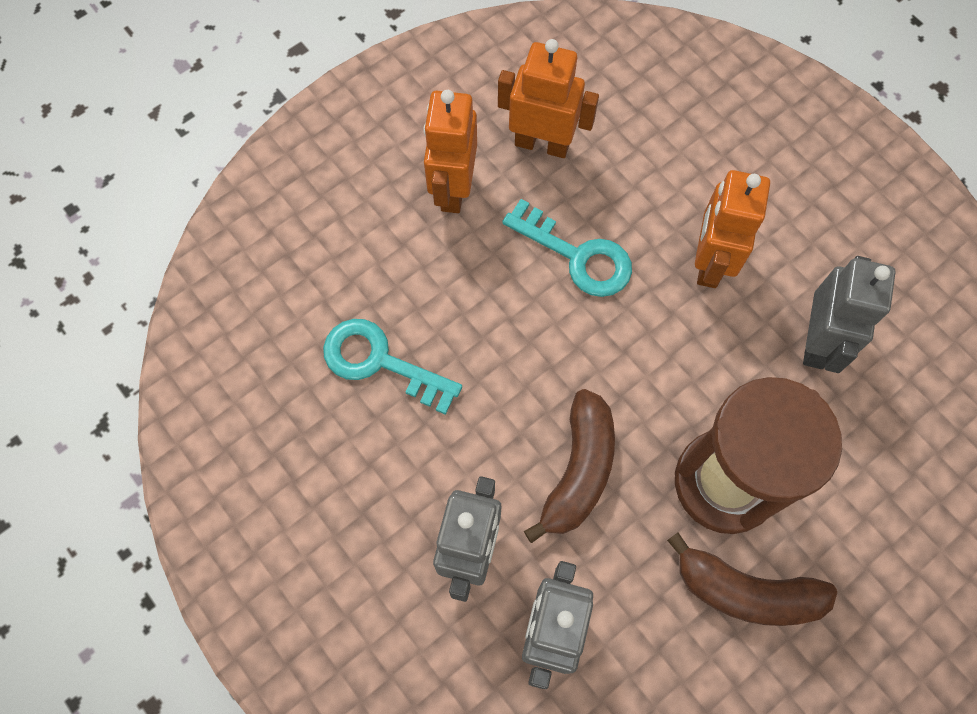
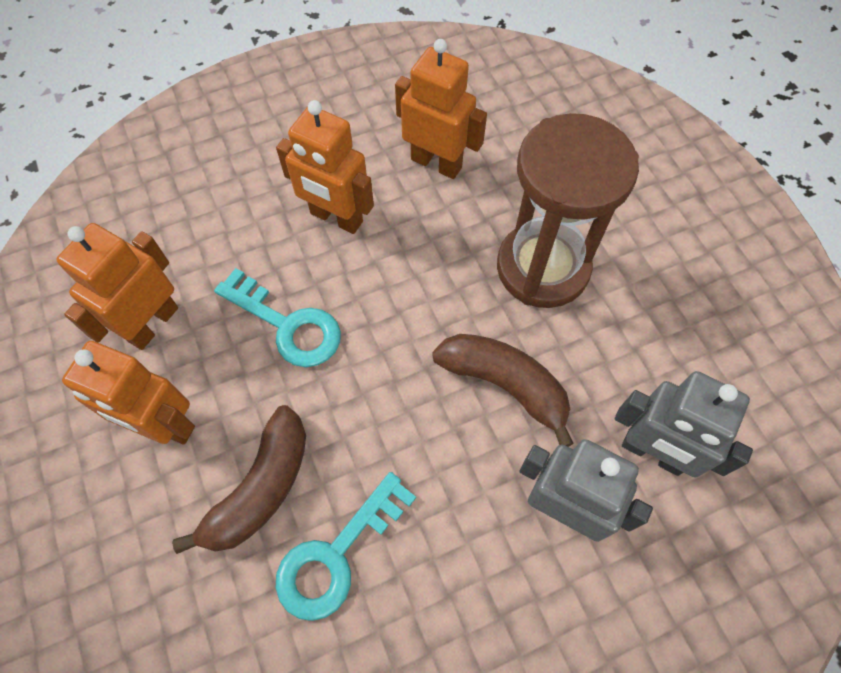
camera: 75 degrees left, 5 degrees down
(577, 256) = (288, 325): turquoise key -> turquoise key turned 75 degrees clockwise
(746, 591) = (640, 281): brown banana -> brown banana (261, 488)
(817, 342) = (436, 163): grey robot -> orange robot

